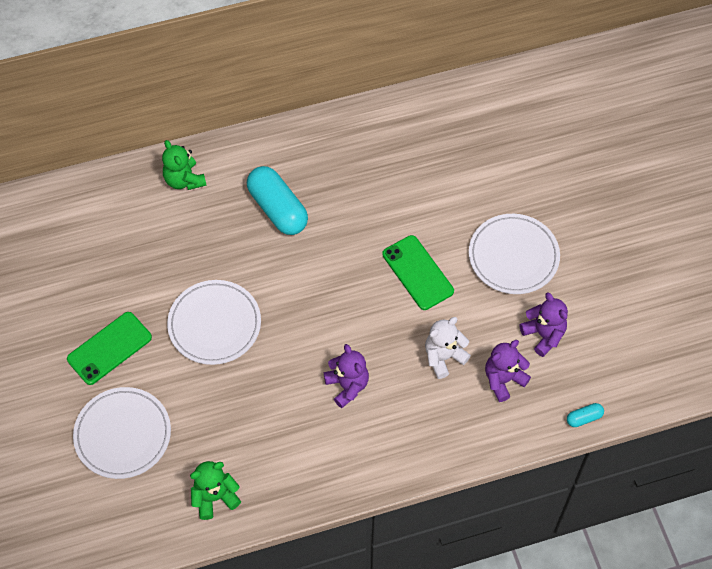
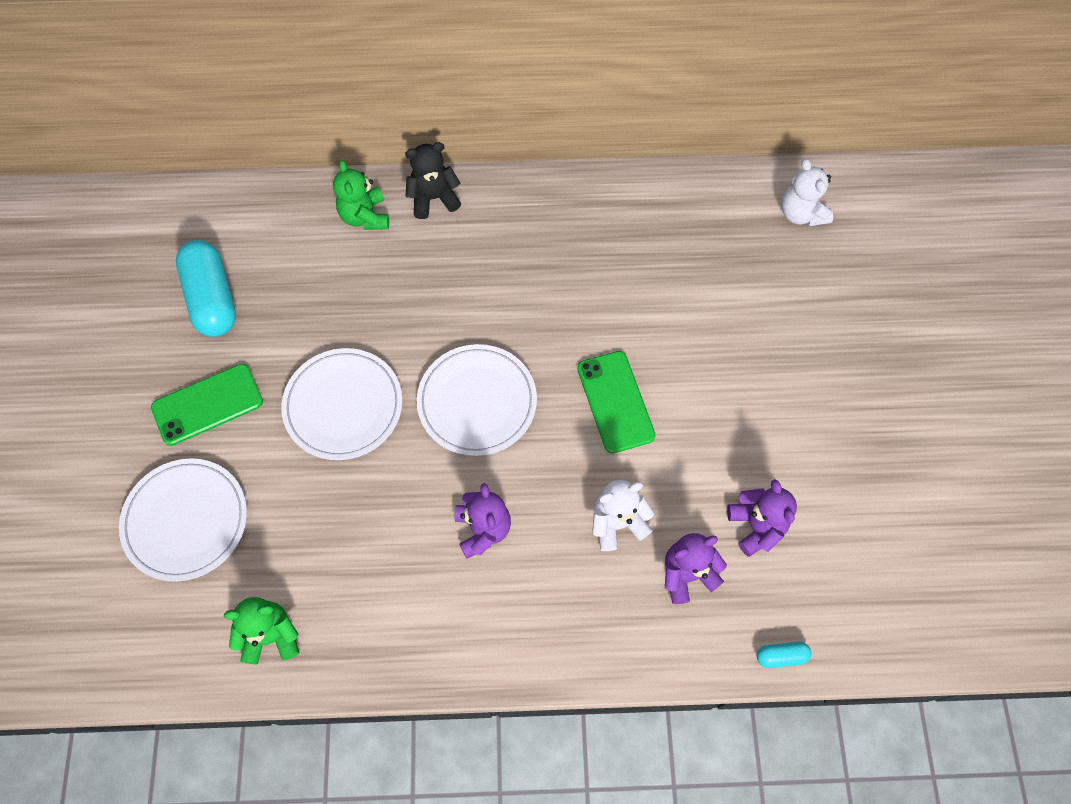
camera: 15 degrees right, 5 degrees up
(233, 154) = (433, 198): none -> black teddy bear
(277, 209) = (465, 278): turquoise capsule -> turquoise capsule (212, 298)
(513, 256) = (744, 410): white plate -> white plate (477, 402)
(517, 103) = (801, 214): none -> white teddy bear

